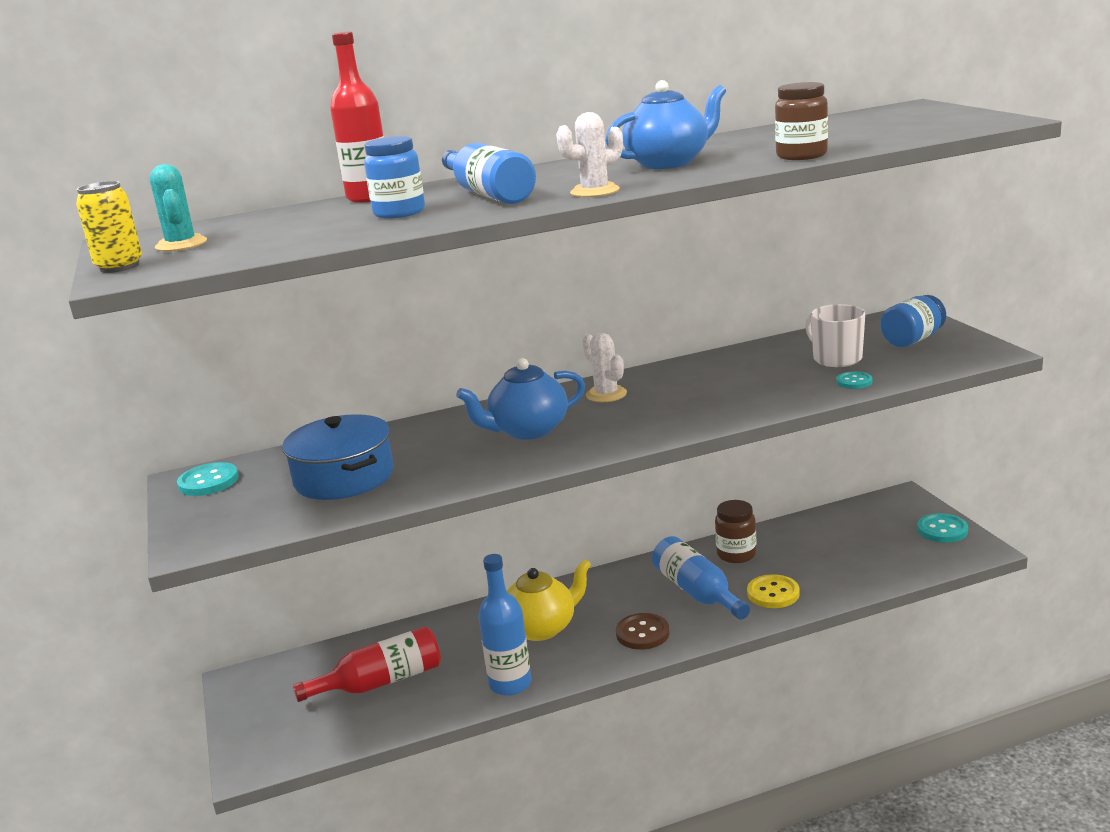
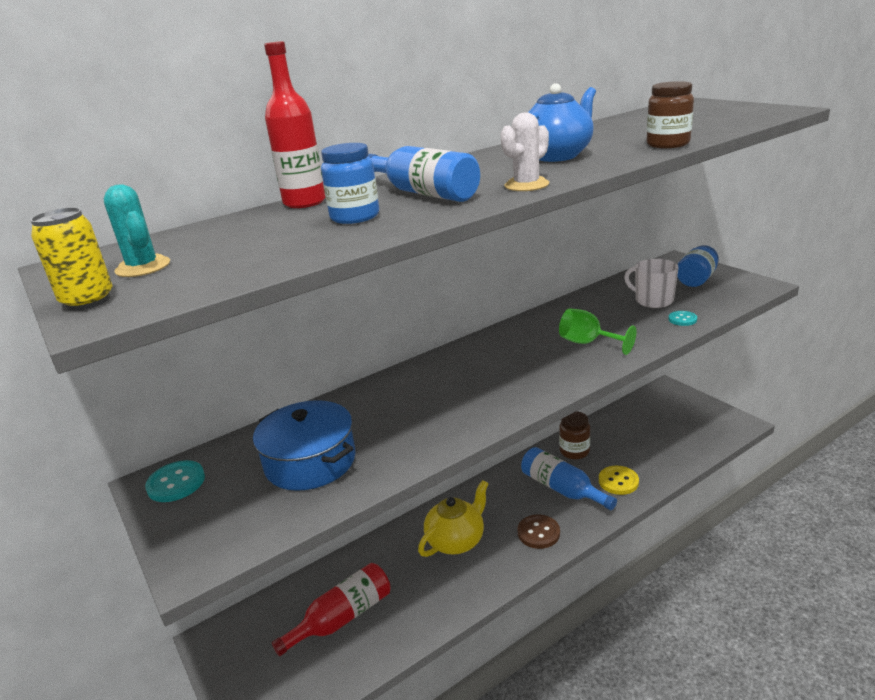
camera: 15 degrees left, 5 degrees up
(510, 684) = (454, 600): blue bottle -> none
(527, 431) = (451, 392): blue teapot -> none
(606, 394) = (495, 350): white cactus -> none
(718, 397) = (588, 343): none -> green goblet
(942, 530) = (707, 411): turquoise button -> none

